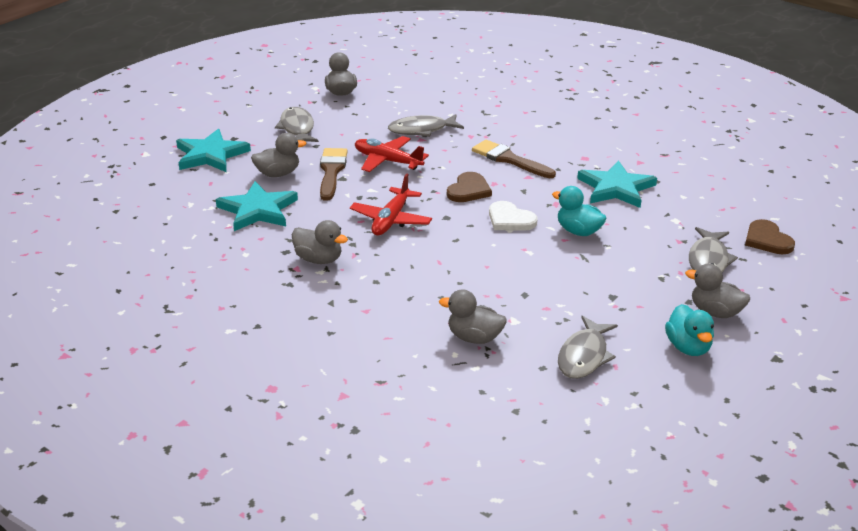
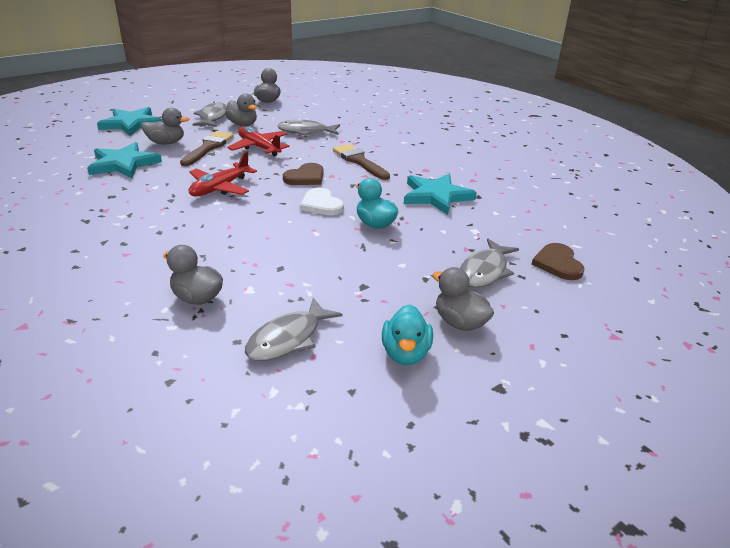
camera: 15 degrees right, 0 degrees up
(319, 259) = (130, 206): grey duck -> grey duck (243, 124)

